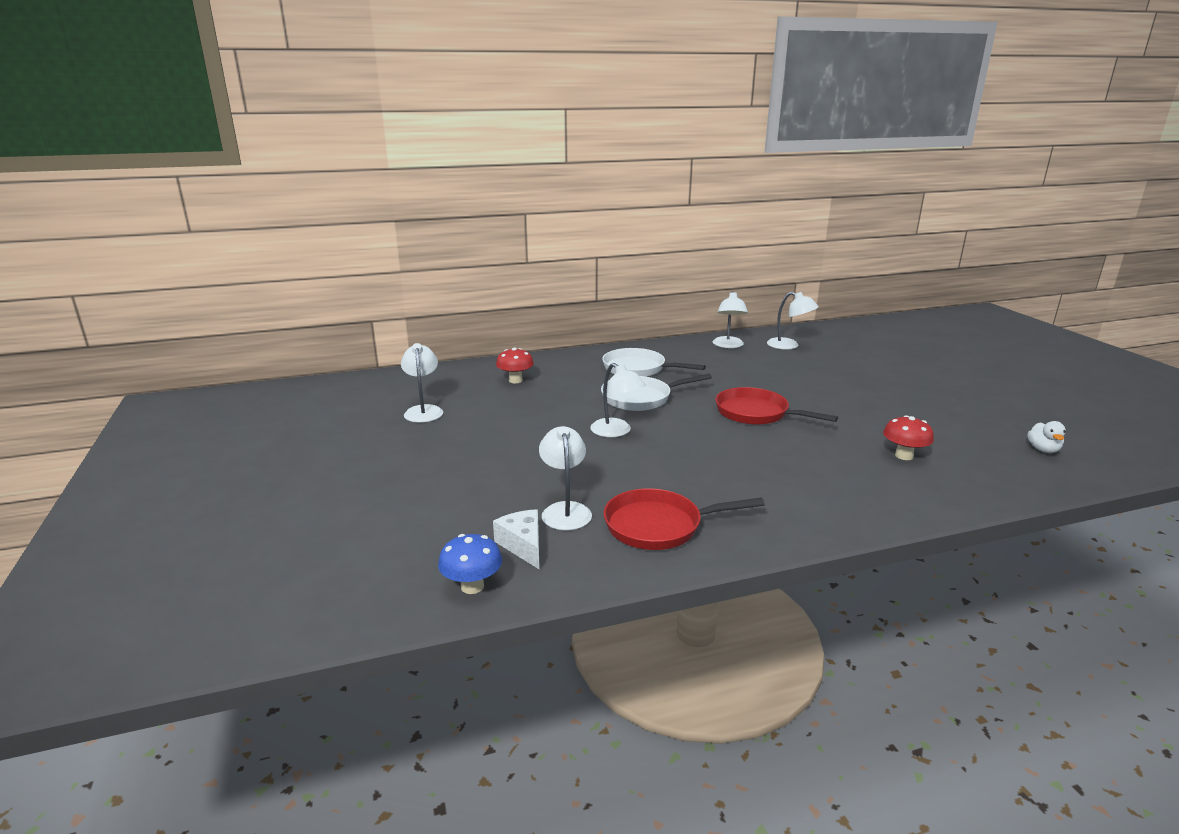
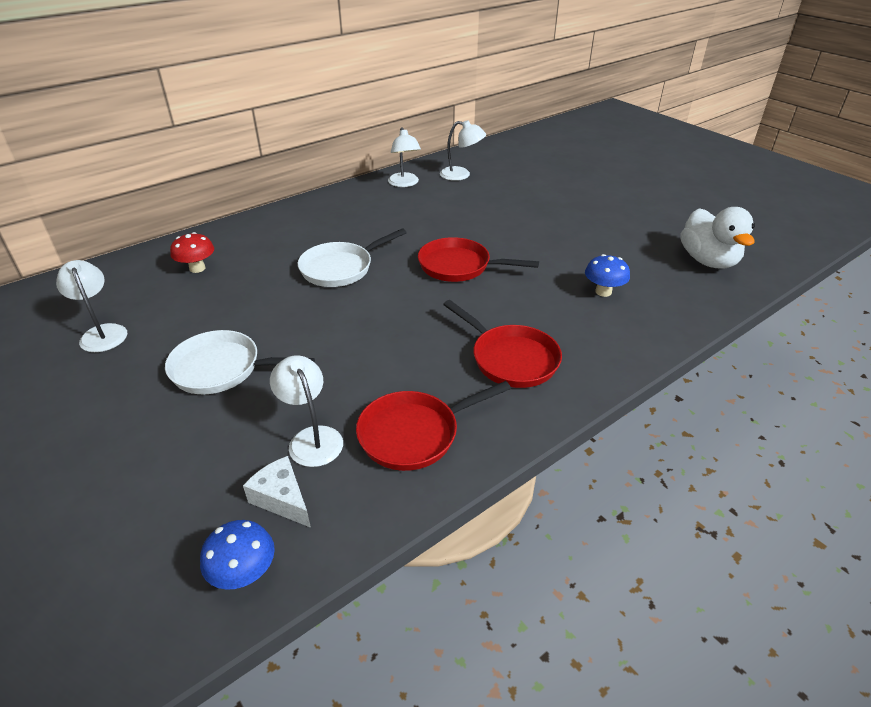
camera: 20 degrees left, 15 degrees up
(616, 432) = (330, 318): white lamp -> none
(638, 369) = (325, 229): white pan -> white pan (222, 369)
(778, 490) = (510, 359): none -> red pan
(904, 456) = (603, 292): red mushroom -> blue mushroom
(1043, 450) = (708, 261): white duck -> white duck, size x2.10

